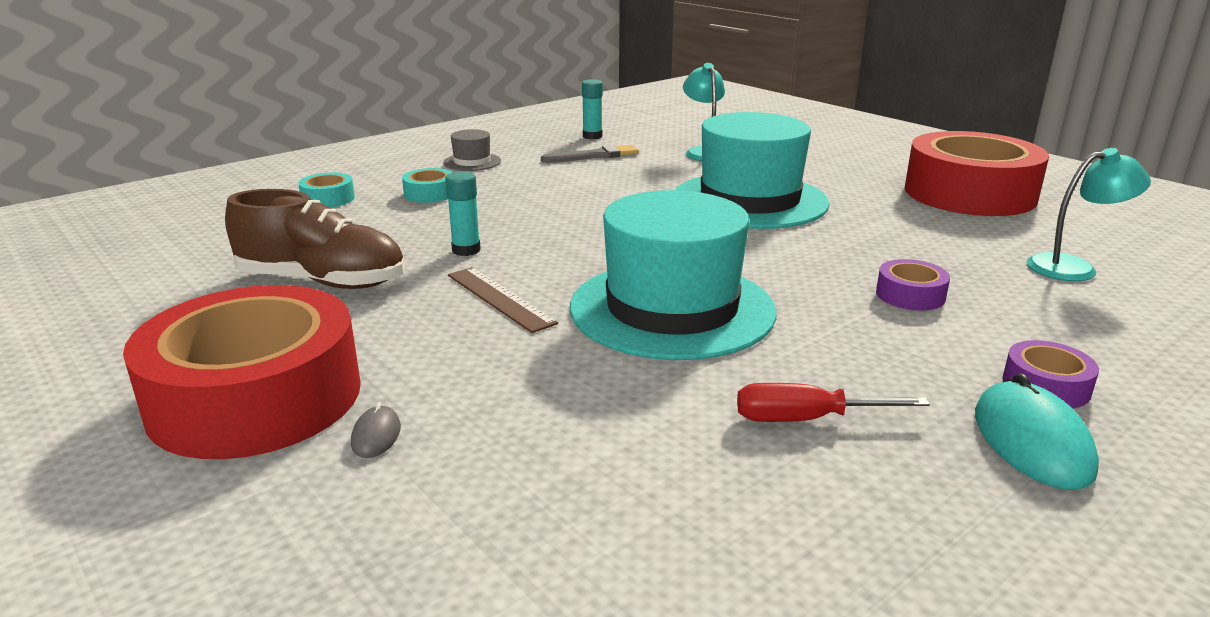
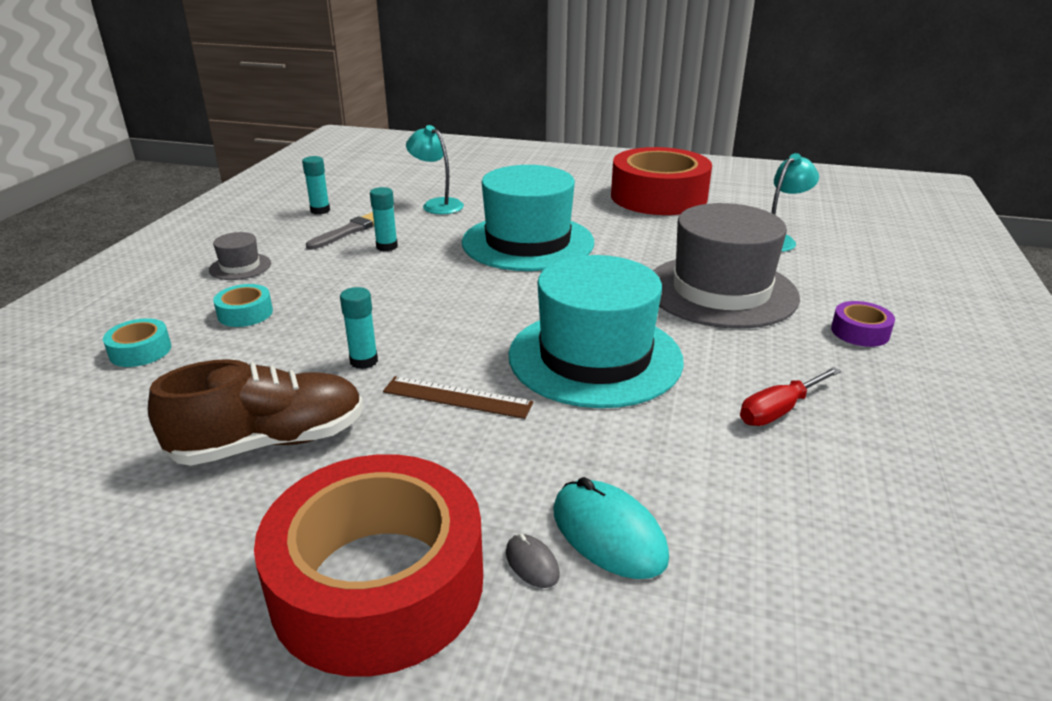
camera: 35 degrees left, 5 degrees up
(609, 174) = (387, 247): none -> turquoise glue stick
(910, 295) = (721, 291): purple tape -> grey hat
(1031, 441) = (896, 373): turquoise mouse -> turquoise mouse (608, 533)

